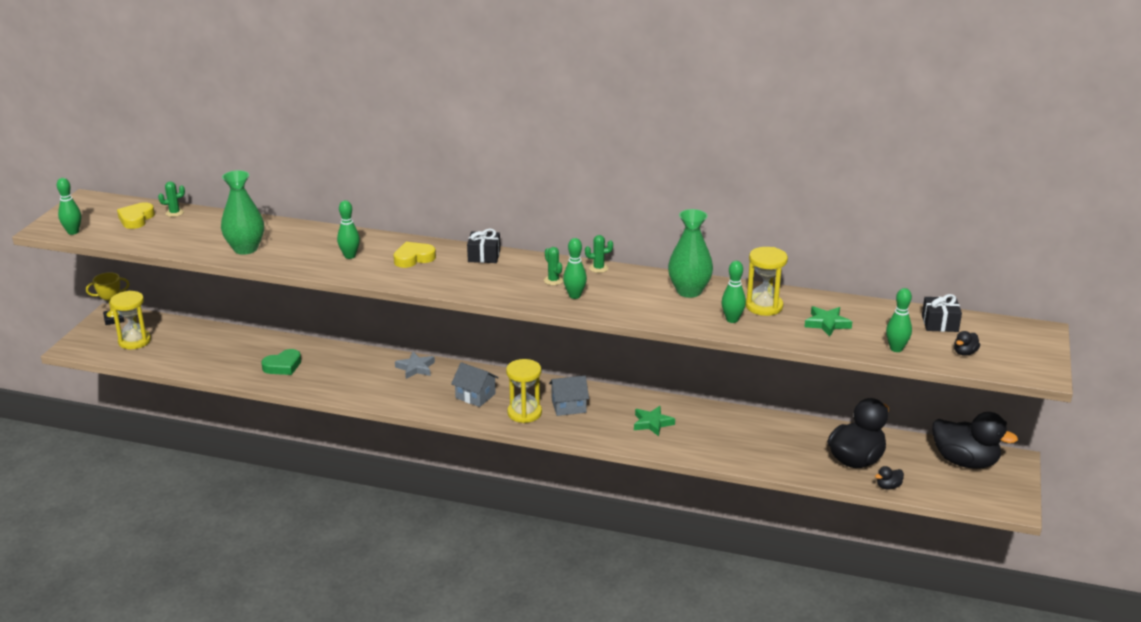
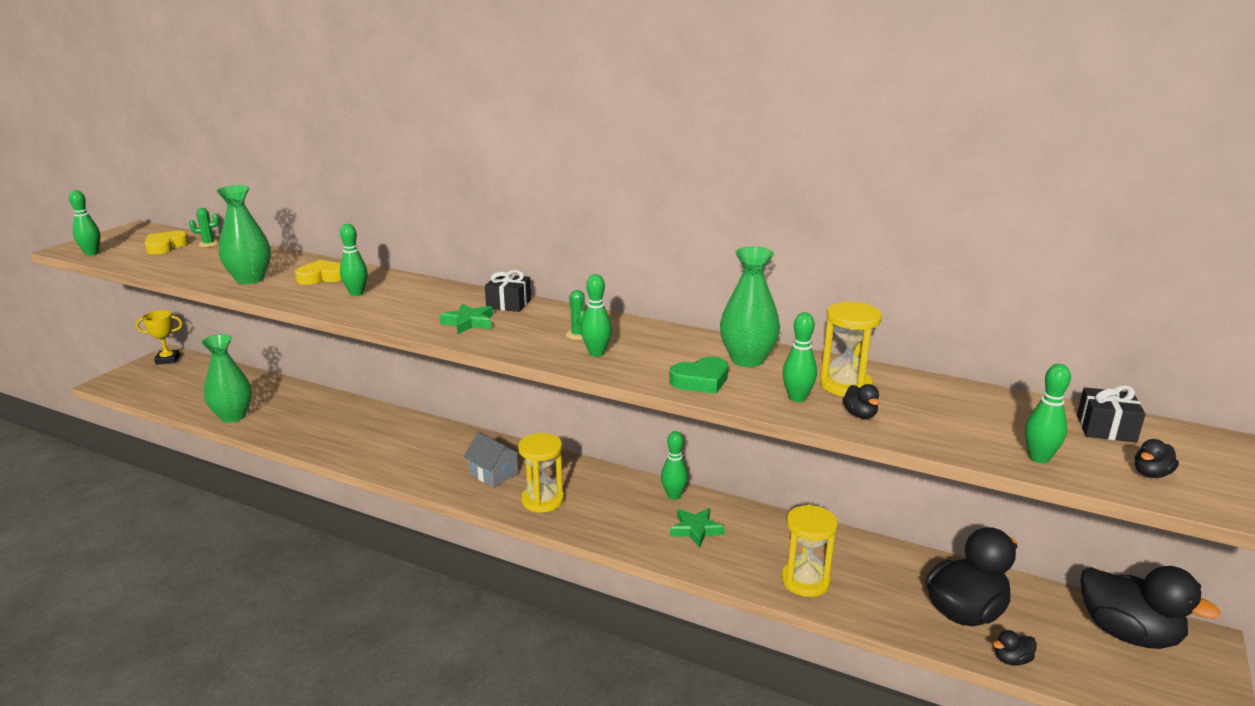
camera: 10 degrees right, 5 degrees down
(134, 341) = (171, 382): yellow hourglass -> yellow hourglass (805, 581)
(217, 368) = (233, 416): none -> green vase
(283, 366) = (301, 420): green heart -> green heart (701, 381)
(413, 258) = (426, 300): yellow heart -> yellow heart (322, 277)
(415, 368) = (442, 436): grey star -> none
(568, 406) = (599, 497): grey house -> none
(598, 268) = (640, 326): green cactus -> none
(627, 399) = (673, 496): none -> green bowling pin
(777, 328) = (860, 414): none -> black duck
(827, 324) = (933, 414): green star -> green star (468, 322)

